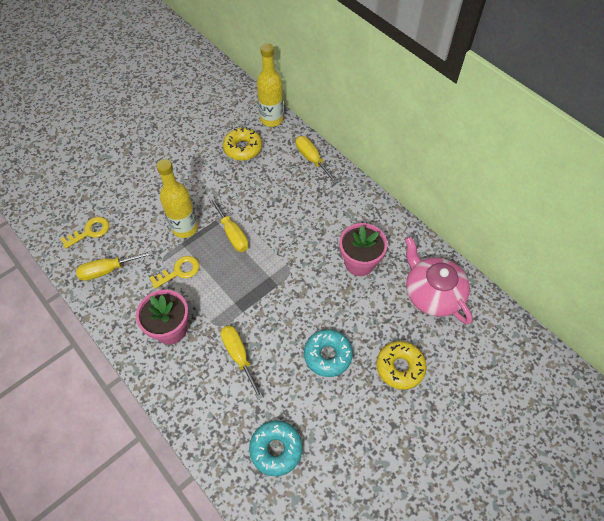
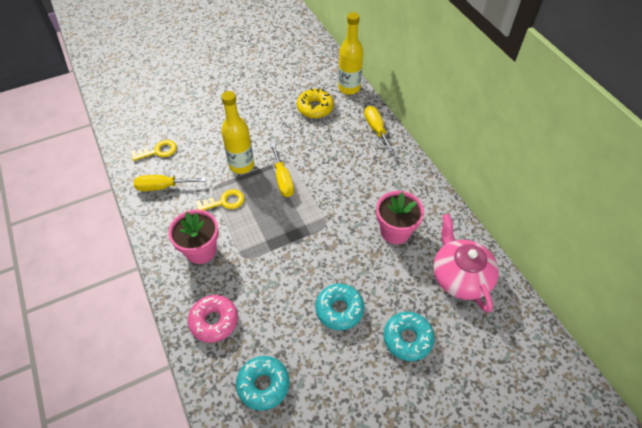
camera: 15 degrees right, 5 degrees down
(207, 399) = (214, 321): none -> pink donut
(239, 356) = (255, 289): yellow screwdriver -> none
(400, 367) = (407, 338): yellow donut -> turquoise donut

